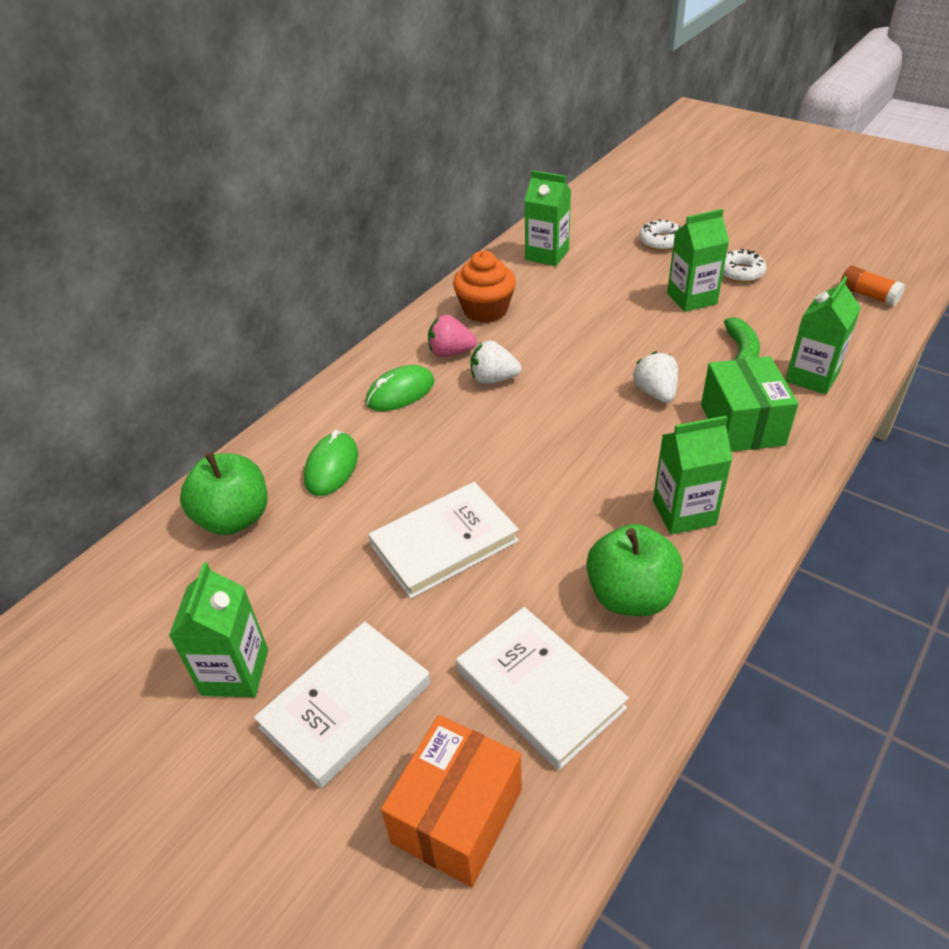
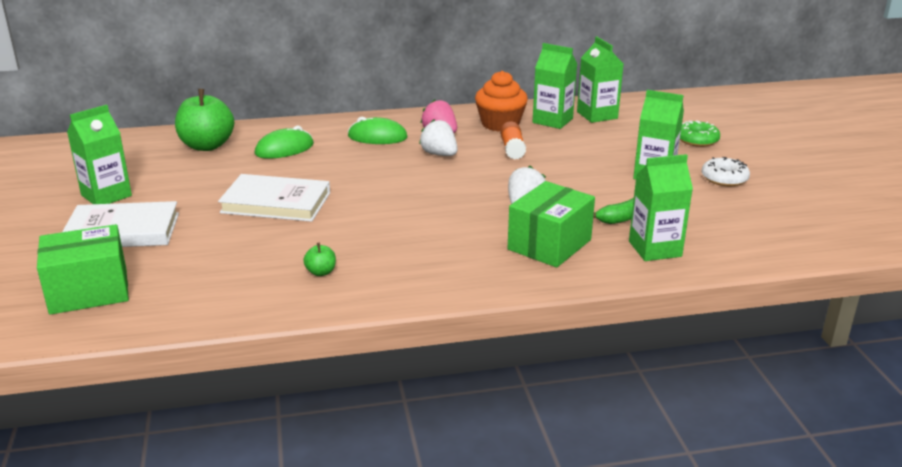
camera: 40 degrees right, 15 degrees down
(457, 816) = (89, 291): orange box -> green box
(539, 689) = (206, 276): white book -> none
(630, 595) = (321, 272): green apple -> green apple, size x0.44
(660, 242) = (697, 140): white donut -> green donut
(684, 512) = (423, 259): green carton -> green carton (552, 121)
(868, 295) = (809, 233): orange glue stick -> orange glue stick (512, 149)

